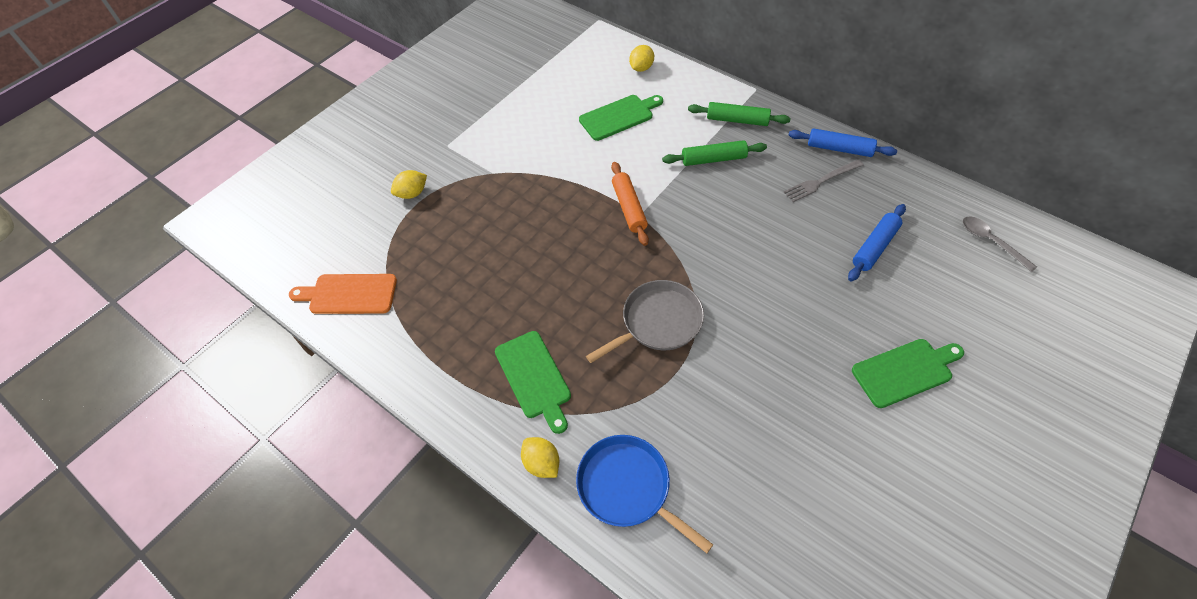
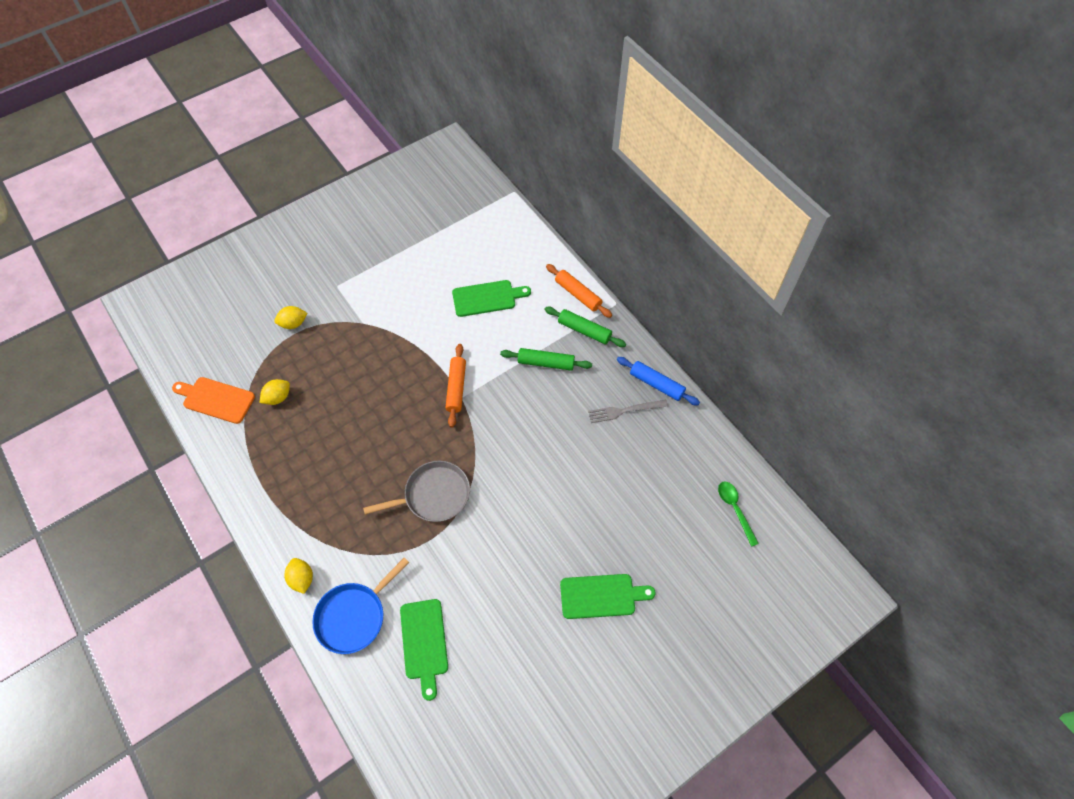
camera: 15 degrees right, 5 degrees up
(534, 378) = (323, 511): green cutting board -> green cutting board (424, 643)
(627, 487) = (353, 616): blue pan -> blue pan turned 105 degrees counterclockwise
(641, 68) = (528, 254): yellow lemon -> yellow lemon (278, 397)
(712, 90) = (578, 294): none -> orange rolling pin
(874, 247) = (636, 484): blue rolling pin -> none
(991, 242) = (735, 509): grey spoon -> green spoon

